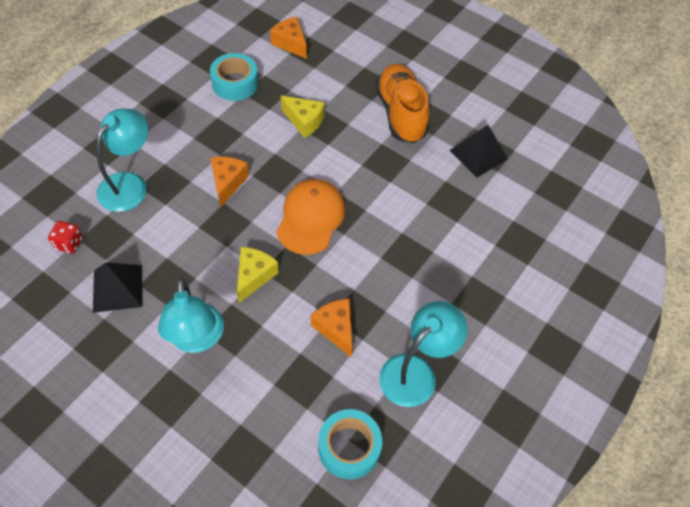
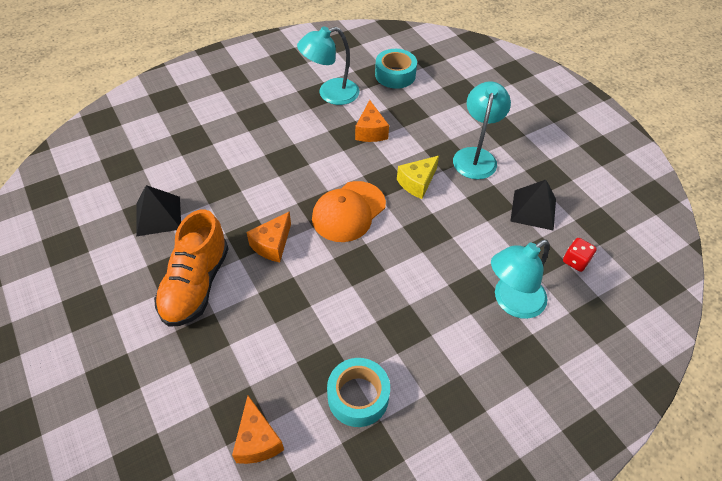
camera: 155 degrees left, 5 degrees down
(227, 183) = (412, 269): orange cheese -> orange cheese (272, 244)
(304, 121) = (302, 312): yellow cheese -> none

